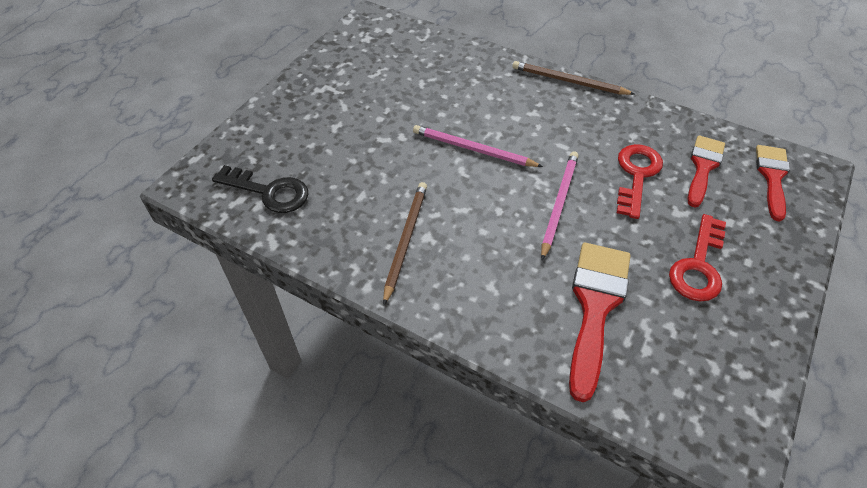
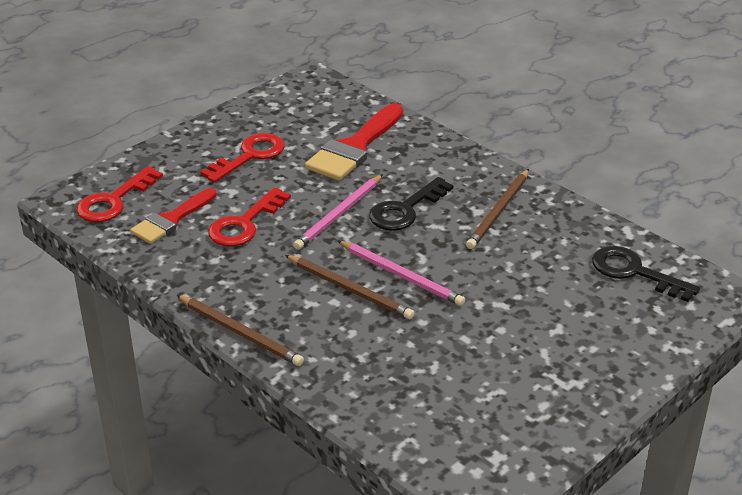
camera: 165 degrees left, 15 degrees down
(499, 223) = (405, 210): none -> black key
(509, 129) = (350, 289): none -> brown pencil
(772, 177) = (114, 201): red brush -> red key

